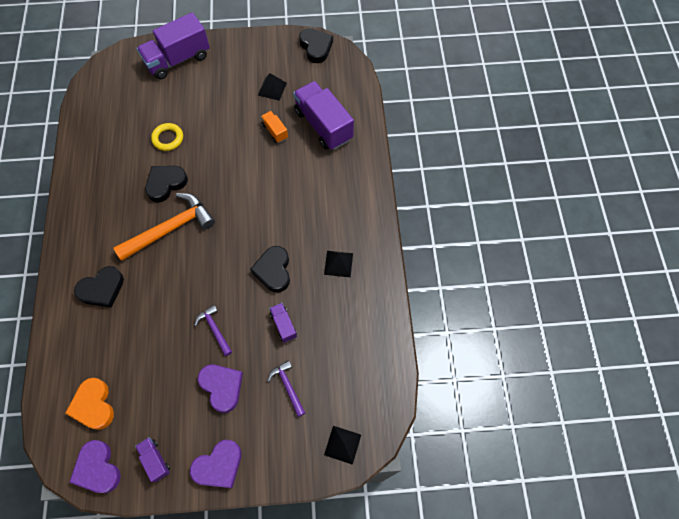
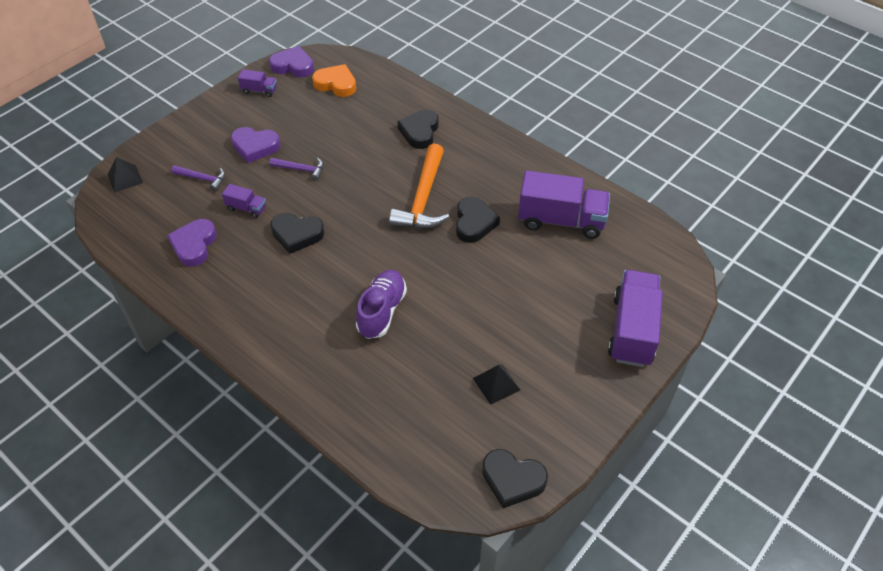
camera: 135 degrees right, 15 degrees down
(168, 138) = (526, 255): yellow ring -> none
(219, 466) = (211, 114): purple heart -> purple heart (194, 245)
(273, 270) = (297, 234): black heart -> black heart turned 150 degrees clockwise
(275, 131) = (436, 343): orange truck -> none
(281, 173) = (382, 311): none -> purple shoe
(323, 125) = (393, 391): purple truck -> purple truck (561, 220)
(338, 263) = (242, 281): black pyramid -> none

